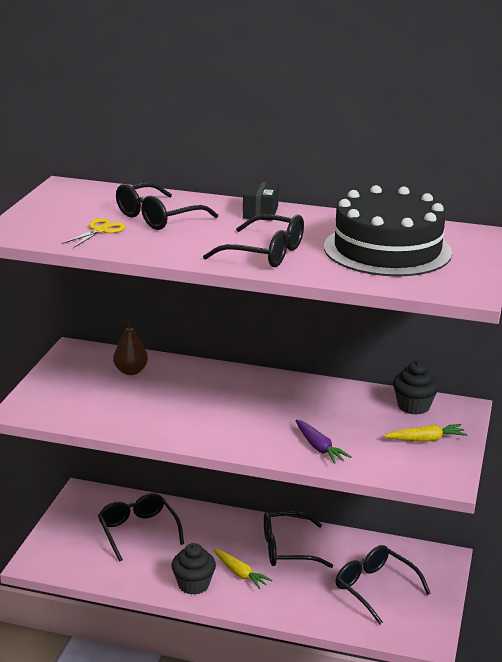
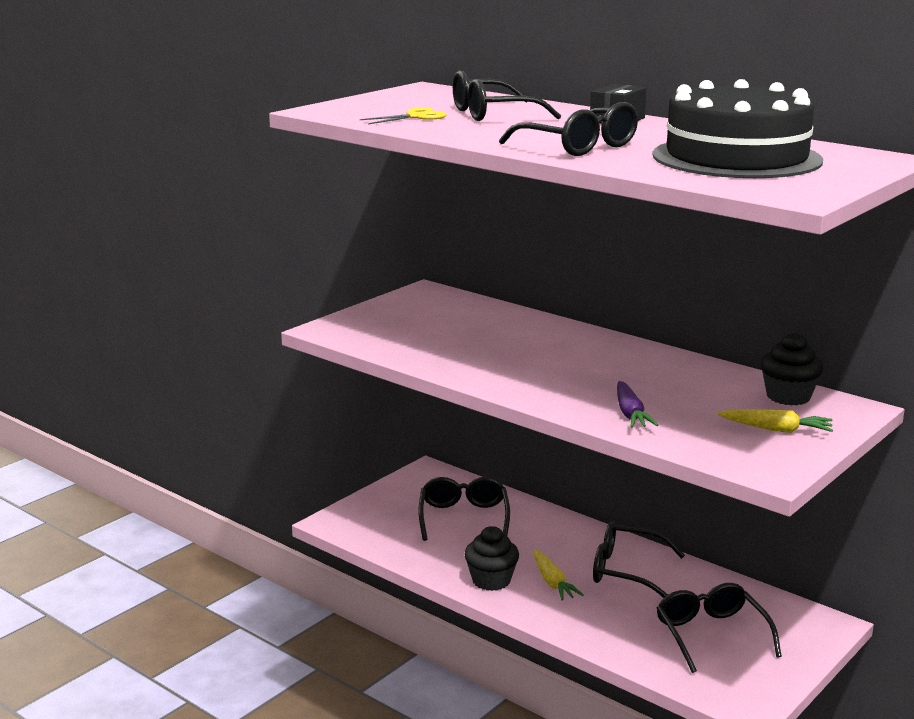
camera: 25 degrees right, 5 degrees down
(131, 371) = (470, 316): brown pear -> none

